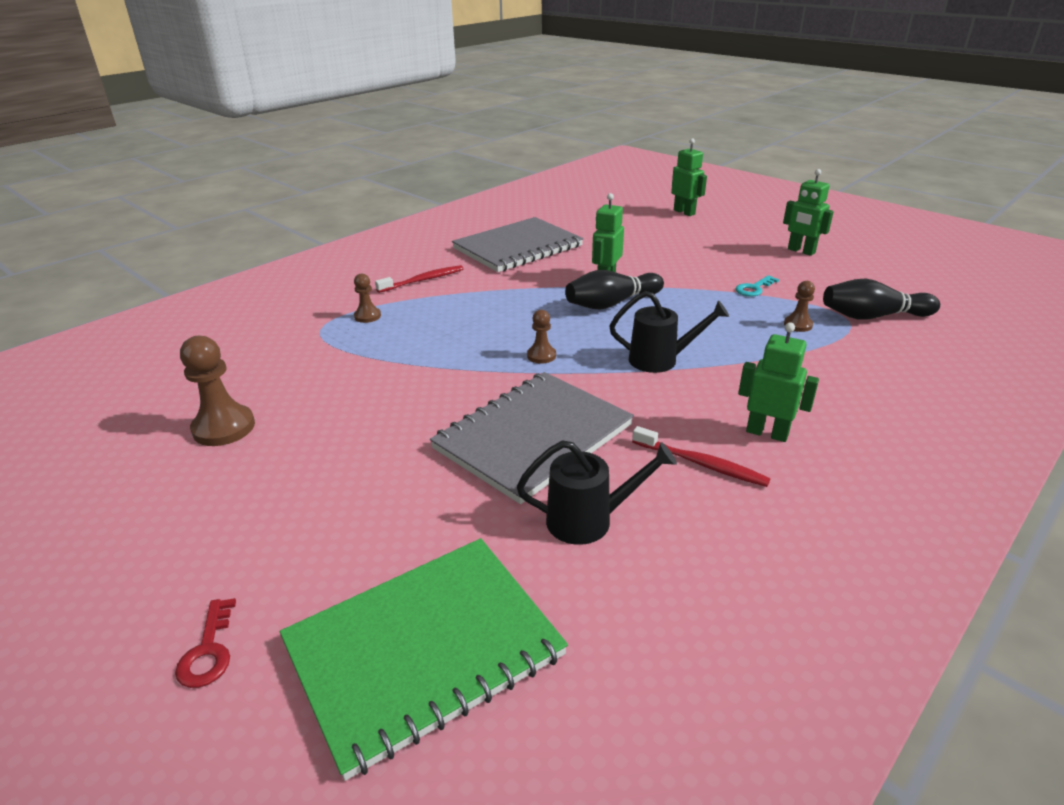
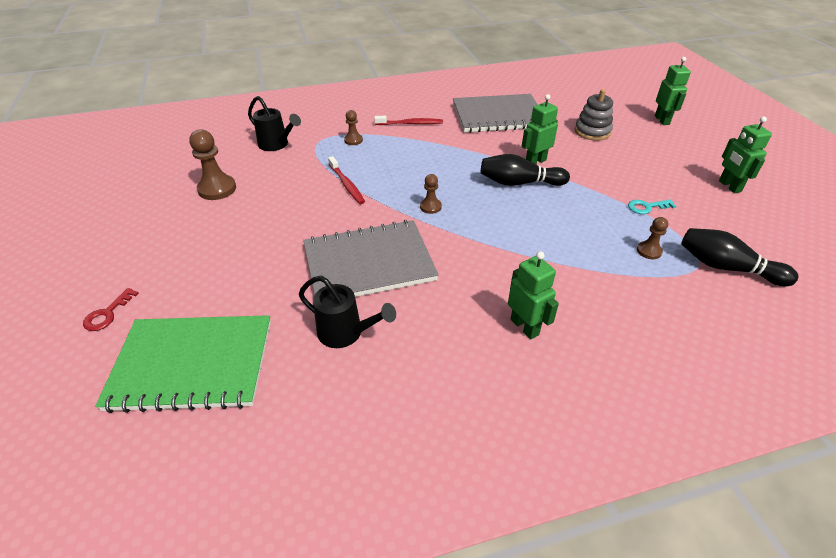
camera: 30 degrees right, 10 degrees up
(631, 238) = (592, 131): none -> grey stacking toy
(660, 360) = (508, 240): black watering can -> black watering can (276, 145)
(701, 464) = (454, 328): red toothbrush -> red toothbrush (346, 184)

